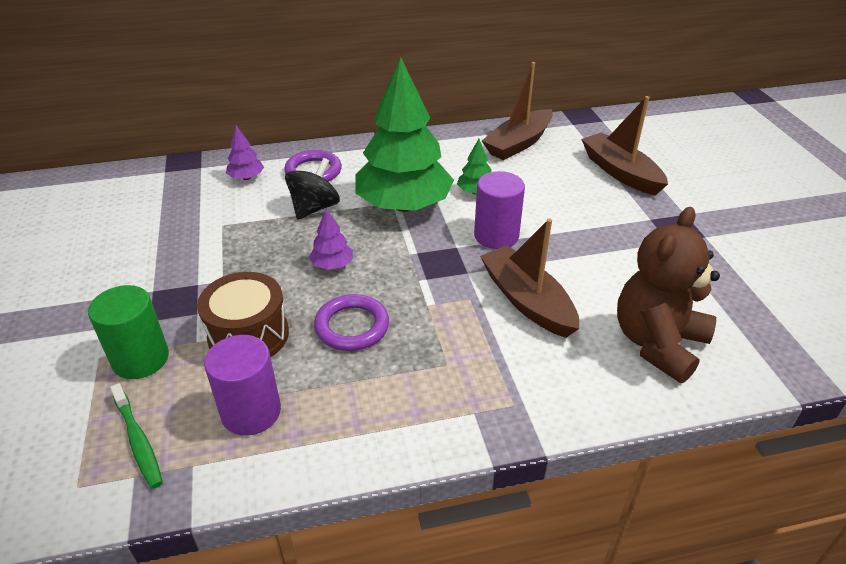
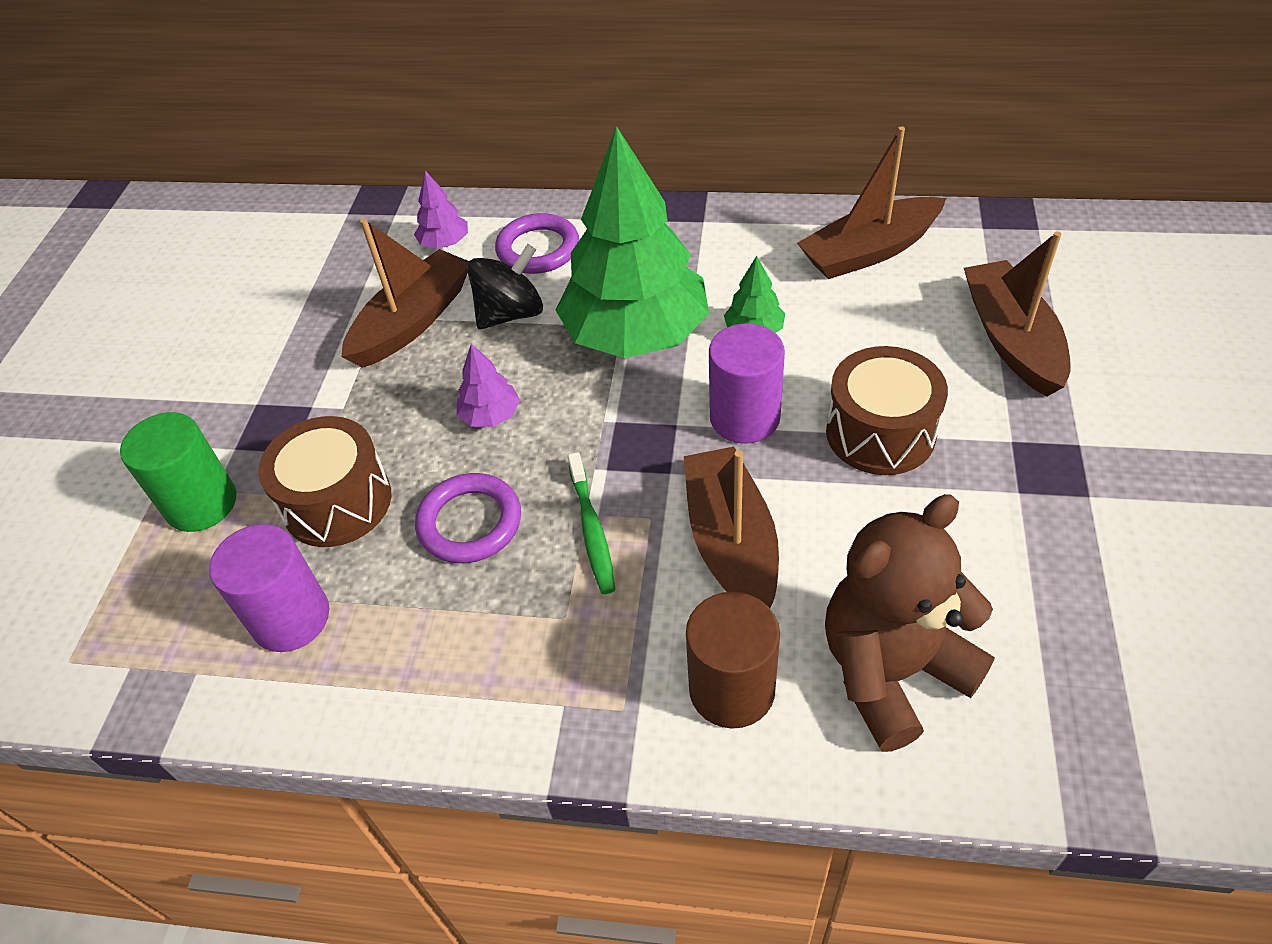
camera: 25 degrees right, 10 degrees up
(138, 441) = (152, 620): green toothbrush -> green toothbrush (592, 530)
(247, 223) = (413, 321): none -> brown boat
(573, 376) = (732, 689): none -> brown cylinder
(578, 228) = (880, 432): none -> brown drum

